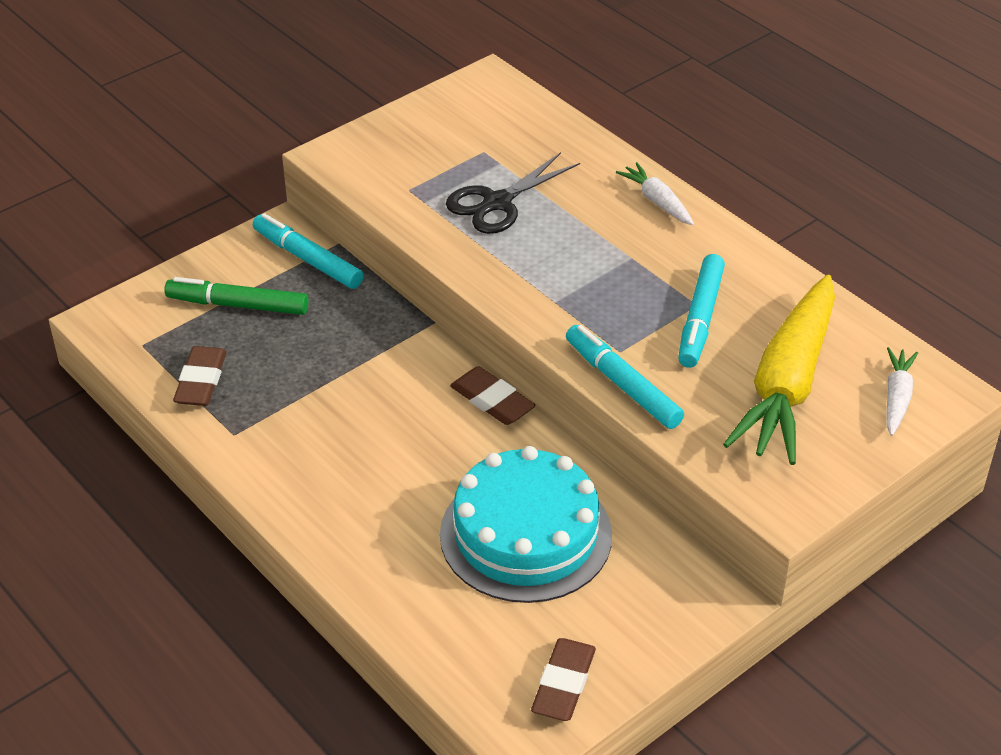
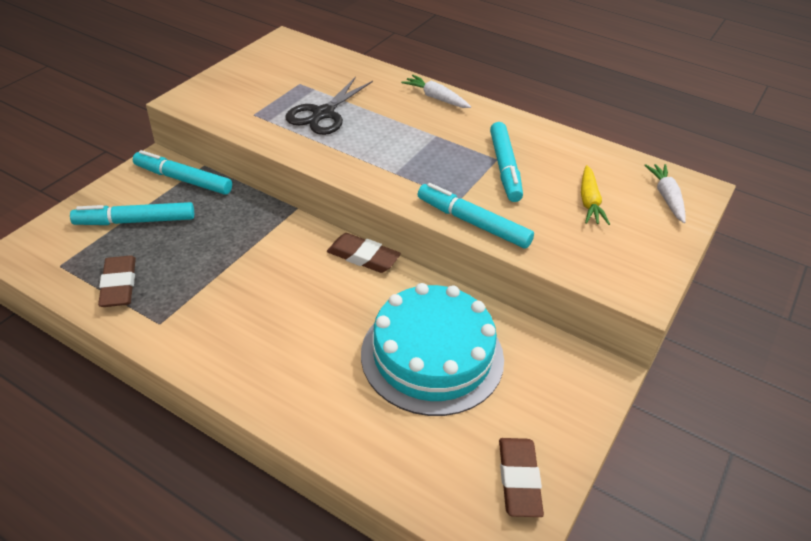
camera: 20 degrees left, 0 degrees up
(238, 305) = (135, 221): green marker -> turquoise marker
(787, 385) = (589, 202): yellow carrot -> yellow carrot, size x0.45

